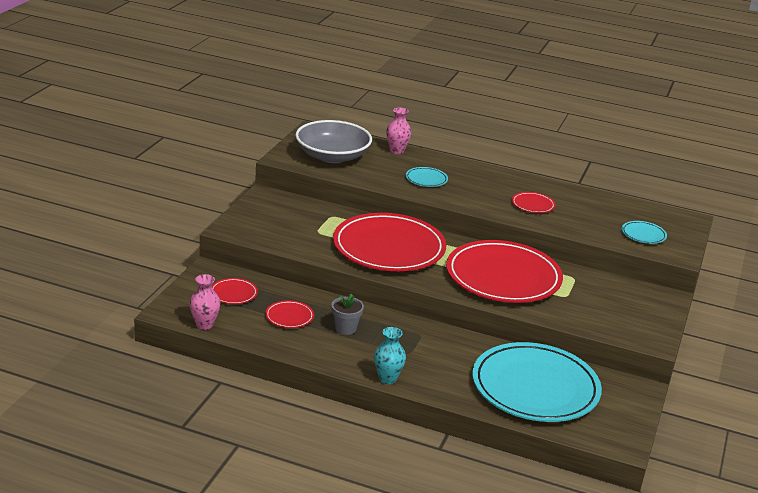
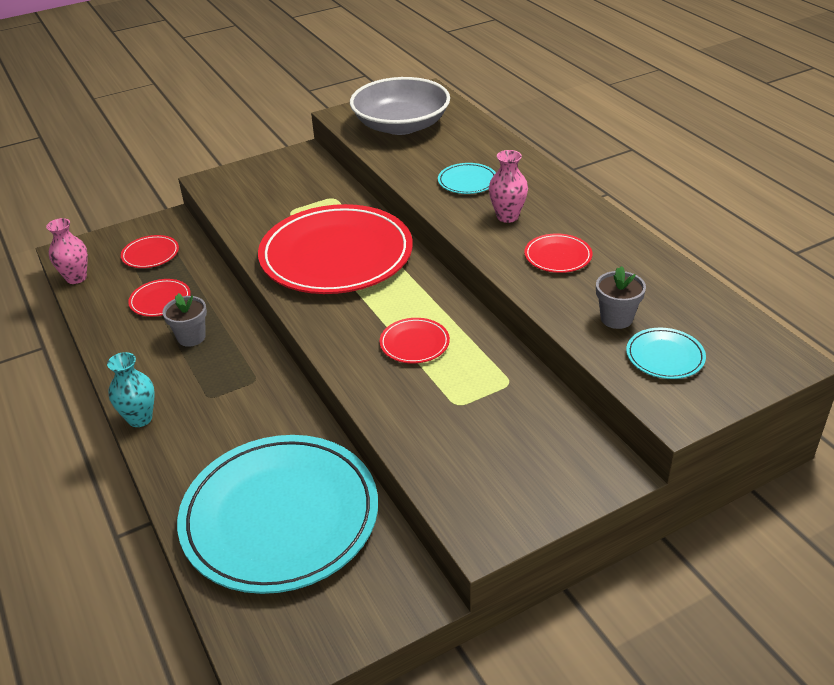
camera: 45 degrees right, 10 degrees up
(396, 151) = (486, 137): pink vase -> pink vase (507, 216)
(503, 277) = (414, 343): red plate -> red plate, size x0.40
(601, 225) = (616, 318): none -> grey flower pot

